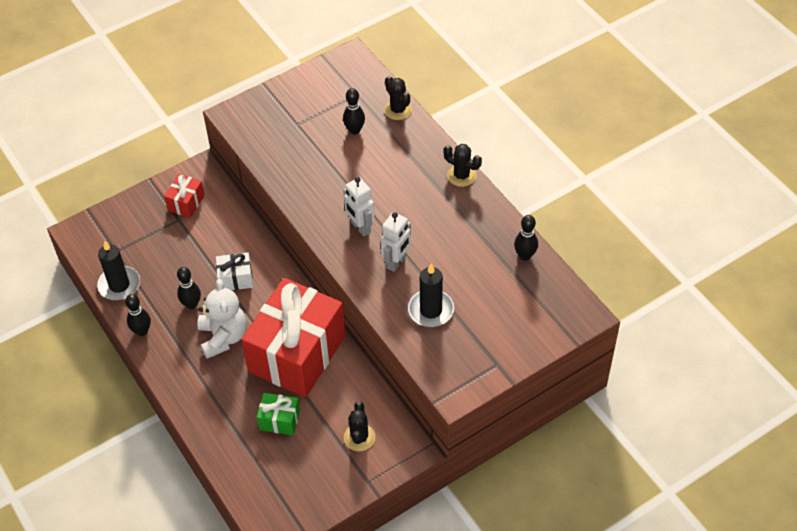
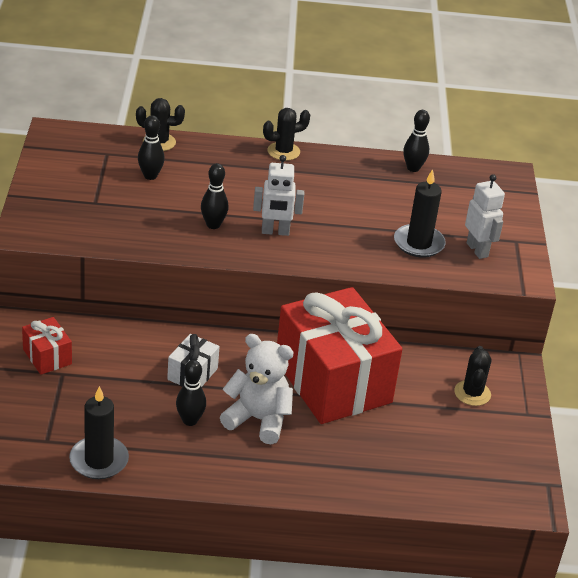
camera: 60 degrees left, 15 degrees down
(142, 331) = (183, 474): black bowling pin -> black bowling pin (213, 225)
(279, 420) = (402, 433): green gift -> none
(359, 437) = (472, 393): black cactus -> black cactus turned 60 degrees clockwise
(396, 262) = (341, 233): white robot -> white robot (477, 250)

